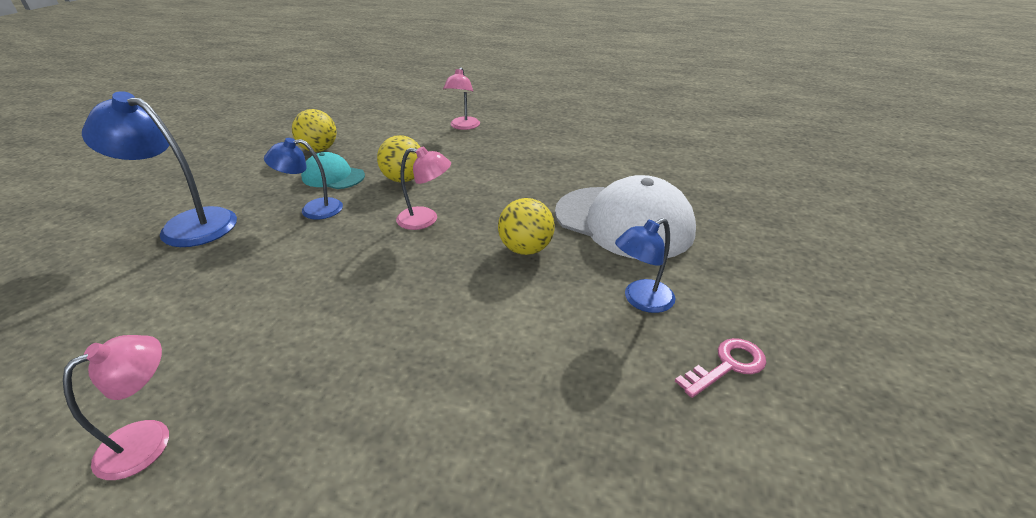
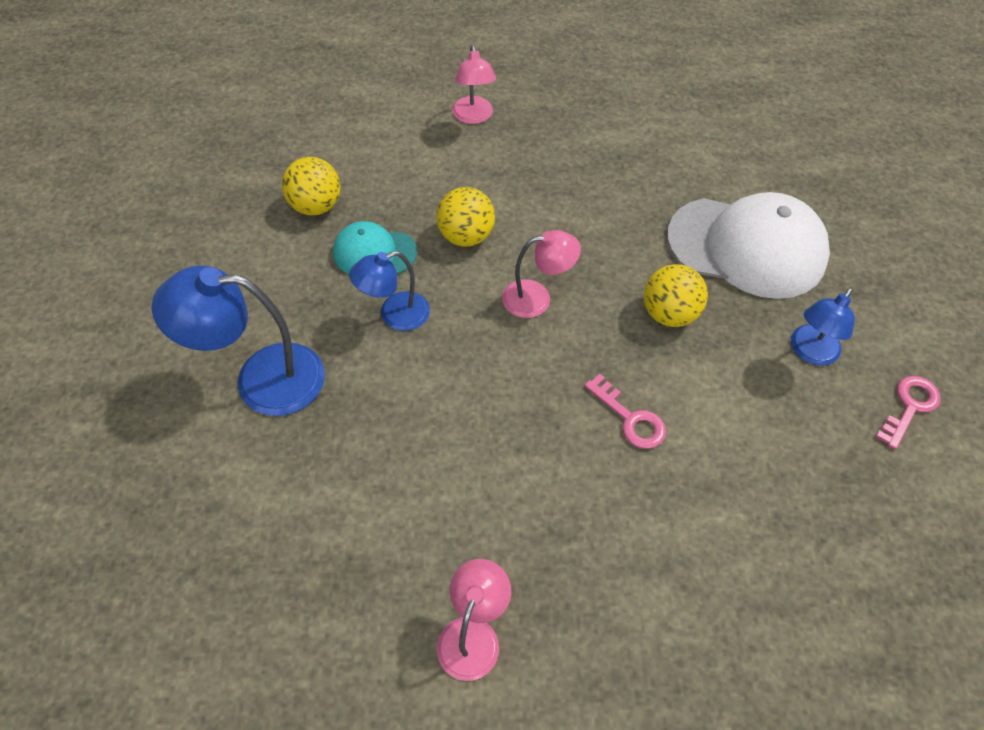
camera: 20 degrees left, 20 degrees up
(437, 309) = (630, 418): none -> pink key

